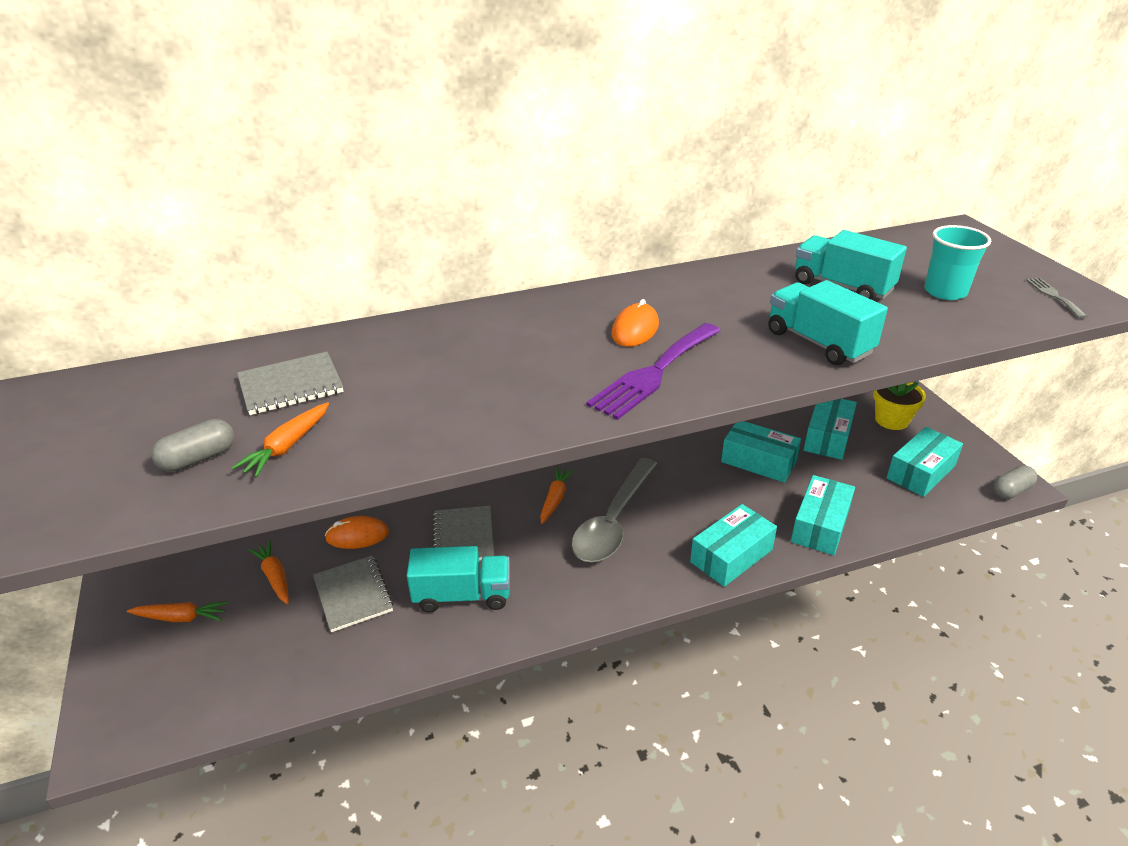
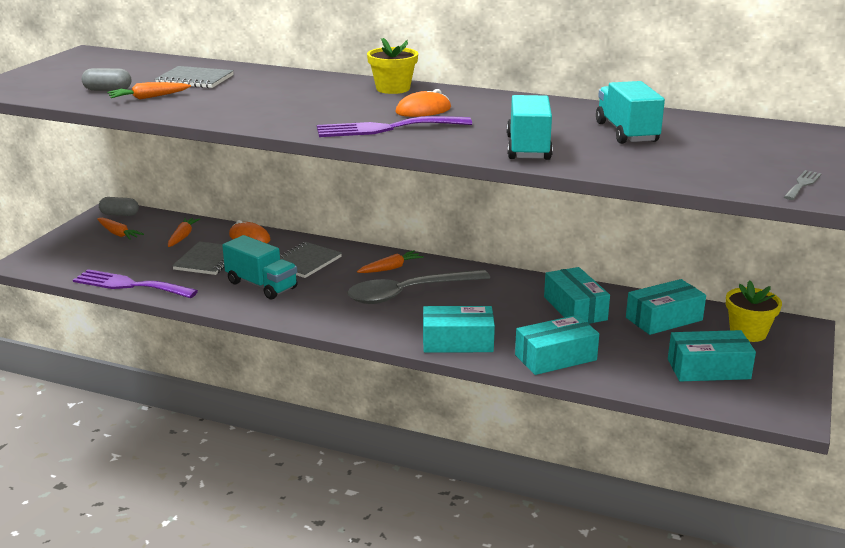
camera: 40 degrees right, 10 degrees down
(308, 689) = (130, 285): none -> purple fork
(546, 308) = (393, 89): none -> yellow flower pot
(945, 292) = (706, 156): turquoise cup -> none
(1011, 490) = (776, 413): grey capsule -> grey capsule (119, 214)

